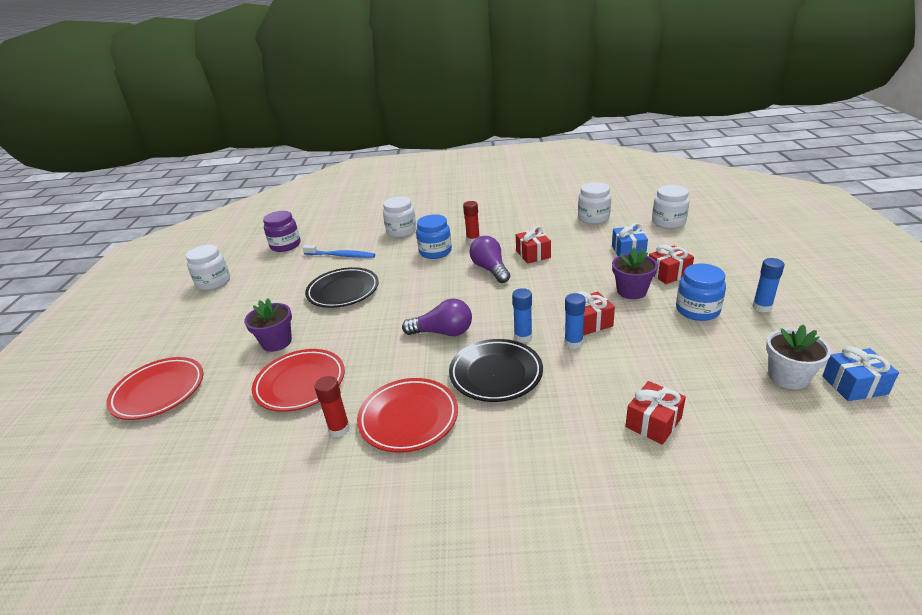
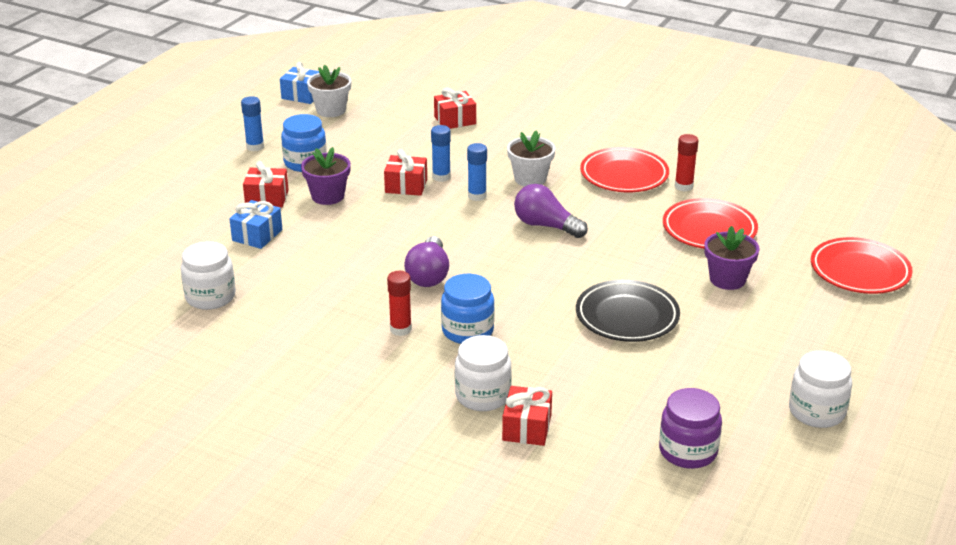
camera: 155 degrees left, 0 degrees up
(341, 255) = (604, 383): blue toothbrush -> none
(496, 374) = (530, 179): black plate -> white flower pot
(533, 254) = (358, 274): red gift -> red gift (527, 428)
(668, 222) = (148, 252): white jar -> none

